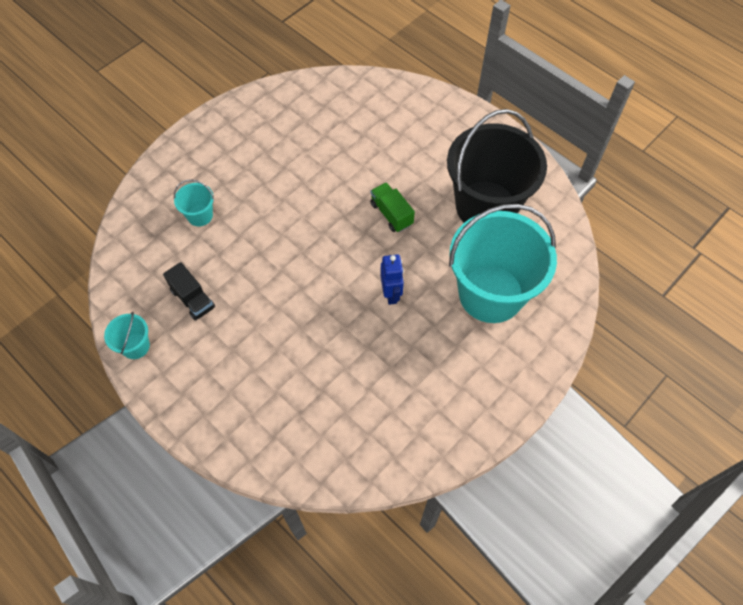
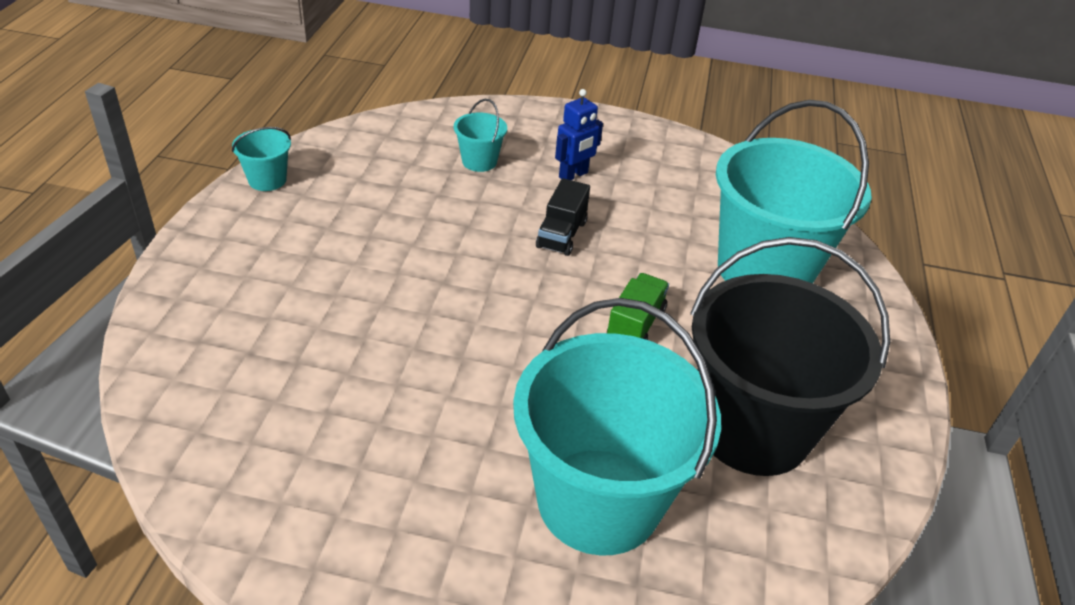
camera: 55 degrees right, 20 degrees down
(192, 299) = (360, 198): black truck -> black truck (561, 234)
(388, 131) = (764, 270): none -> turquoise bucket
(391, 294) = (503, 376): blue robot -> blue robot (573, 175)

